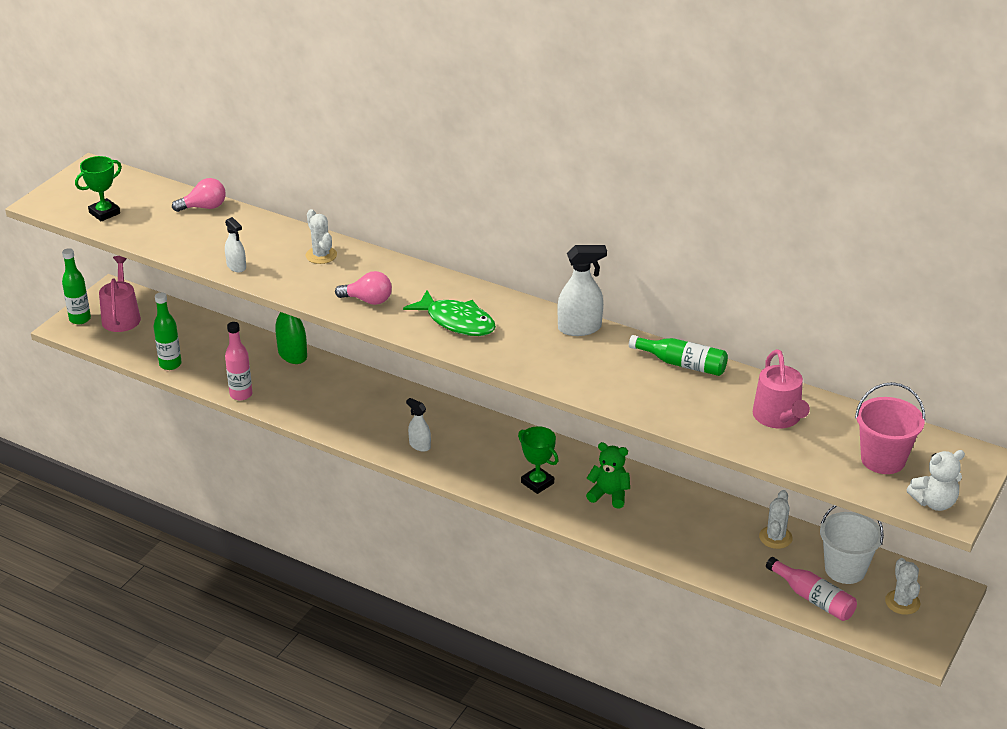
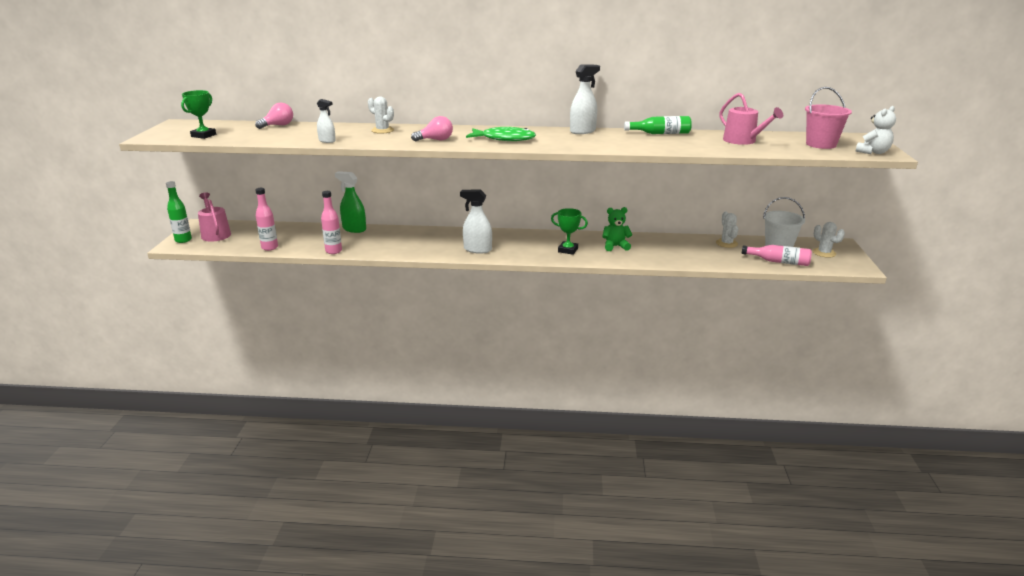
camera: 25 degrees left, 10 degrees down
(170, 364) = (269, 247): green bottle -> pink bottle
(419, 445) = (477, 249): white spray bottle -> white spray bottle, size x1.65

